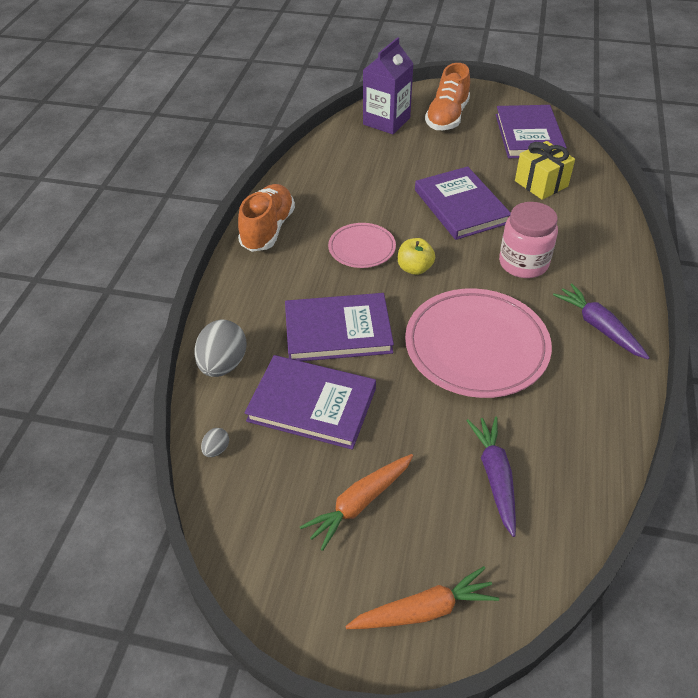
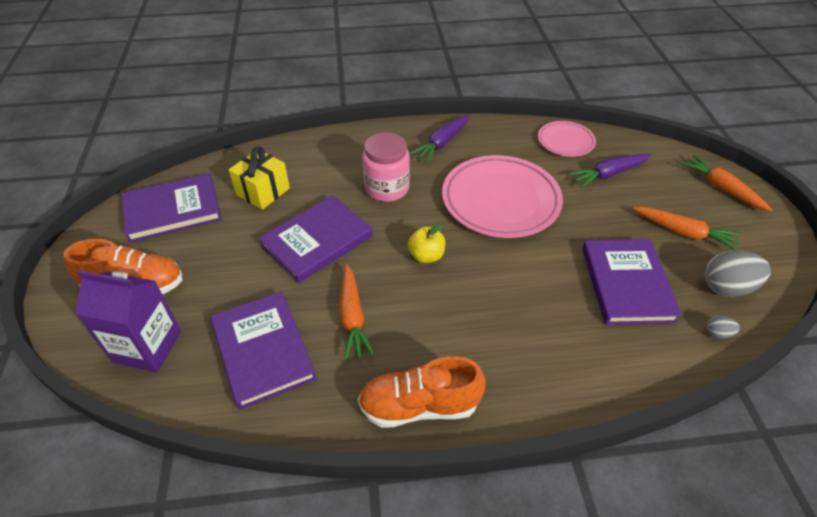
camera: 110 degrees left, 0 degrees up
(223, 364) = (634, 367): grey egg -> grey egg (726, 287)
(338, 331) = (537, 290): purple book -> purple book (263, 351)
(362, 248) = (415, 304): pink plate -> pink plate (565, 141)
(365, 212) = (352, 317): none -> orange carrot

